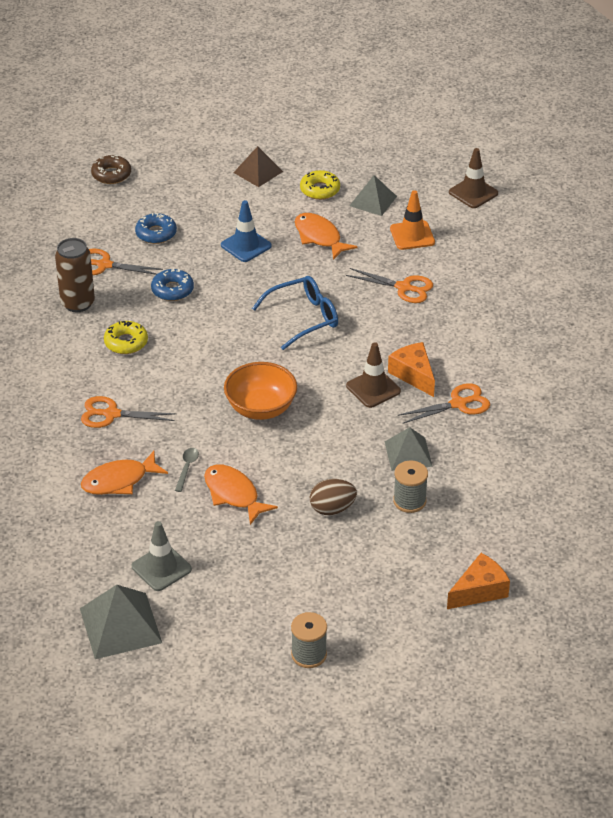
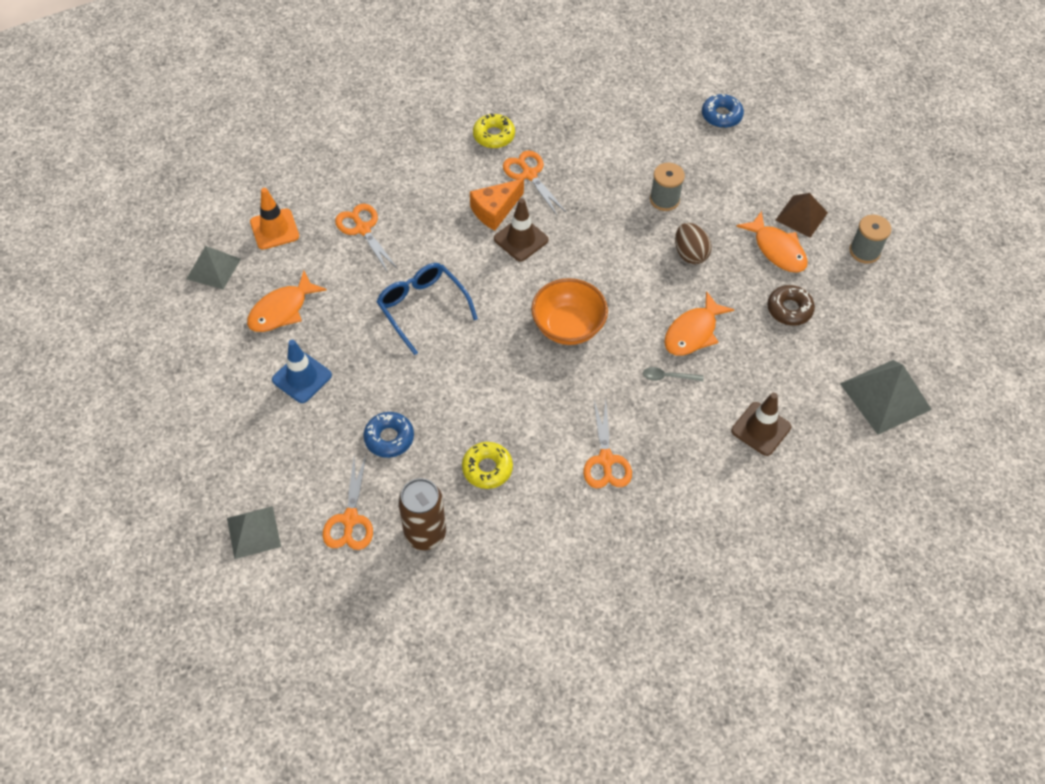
camera: 100 degrees left, 15 degrees up
(111, 174) = (161, 549): brown donut -> brown donut (789, 309)
(119, 481) = (701, 433): orange fish -> orange fish (777, 249)
(156, 233) = (284, 474): blue donut -> blue donut (721, 115)
(161, 568) = (805, 376): grey traffic cone -> none
(258, 172) = (157, 386): brown pyramid -> brown pyramid (801, 216)
(320, 190) = (193, 320): yellow donut -> yellow donut (494, 135)
(403, 287) = (363, 229): orange scissors -> orange scissors turned 45 degrees counterclockwise
(408, 453) = (604, 205): grey pyramid -> grey pyramid (253, 532)
(473, 193) = (197, 184): brown traffic cone -> brown traffic cone (761, 429)
(479, 591) = (754, 146): orange cheese -> none

